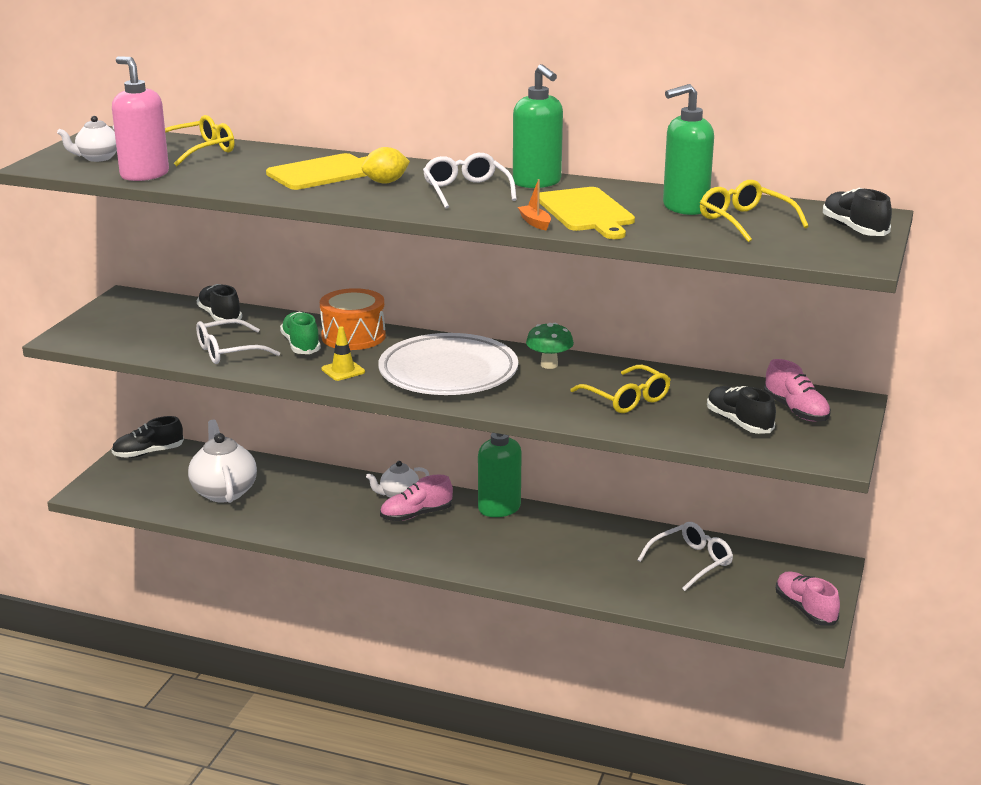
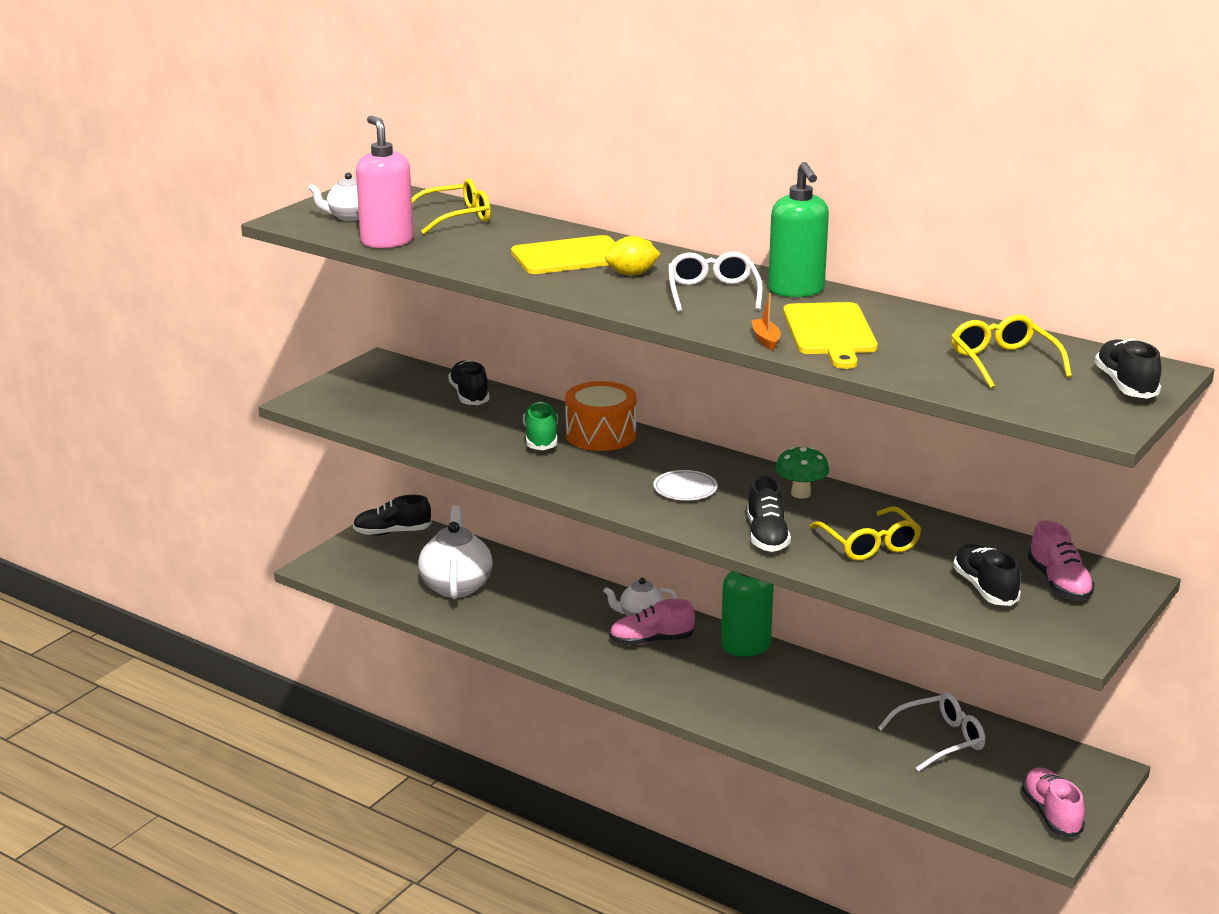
camera: 15 degrees right, 0 degrees up
(228, 351) = (462, 437): white glasses -> none
(343, 370) = (573, 473): yellow traffic cone -> none
(448, 373) = (685, 489): white plate -> white plate, size x0.41
(537, 403) = (766, 536): none -> black shoe
(684, 208) = (944, 338): green soap dispenser -> none

